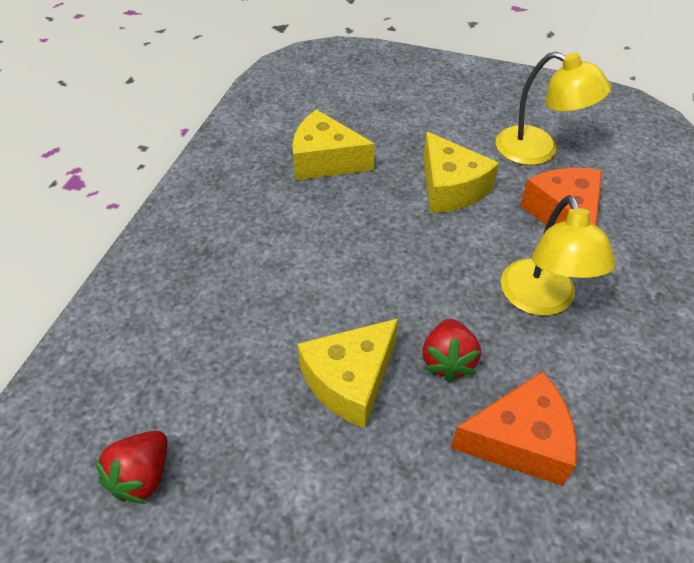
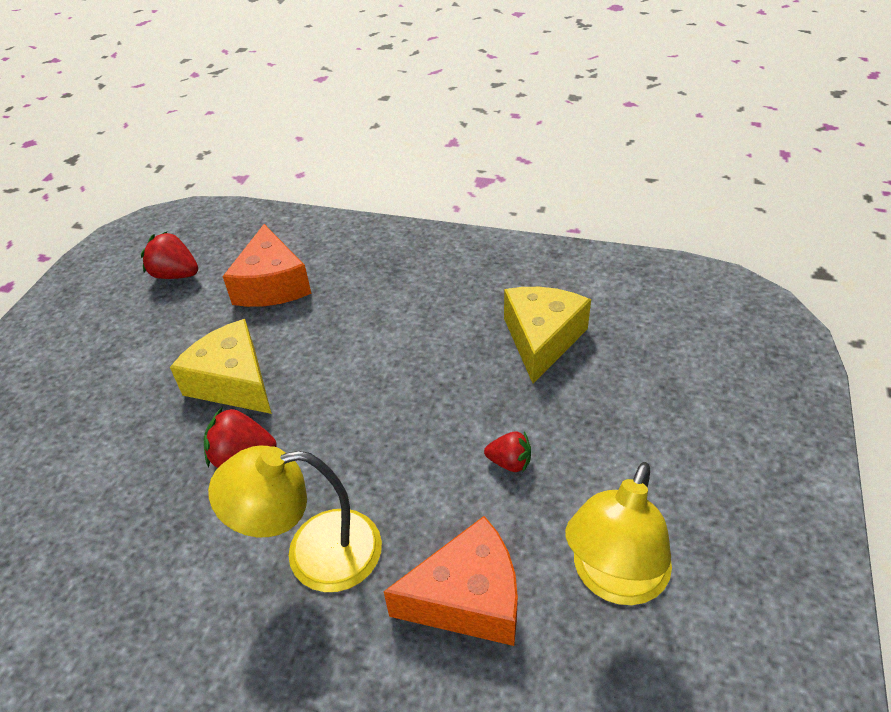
camera: 90 degrees right, 5 degrees down
(450, 188) = (509, 462): yellow cheese -> red strawberry
(519, 440) = (138, 515): orange cheese -> orange cheese (271, 285)

